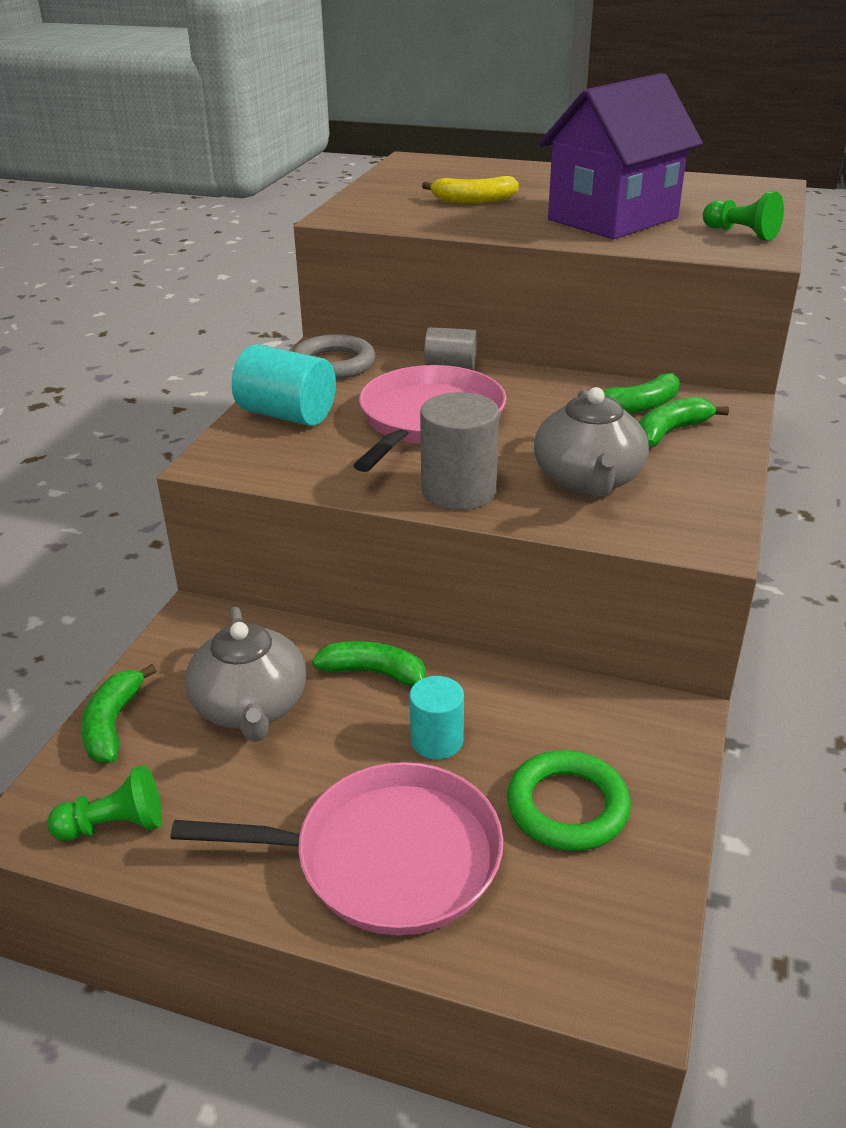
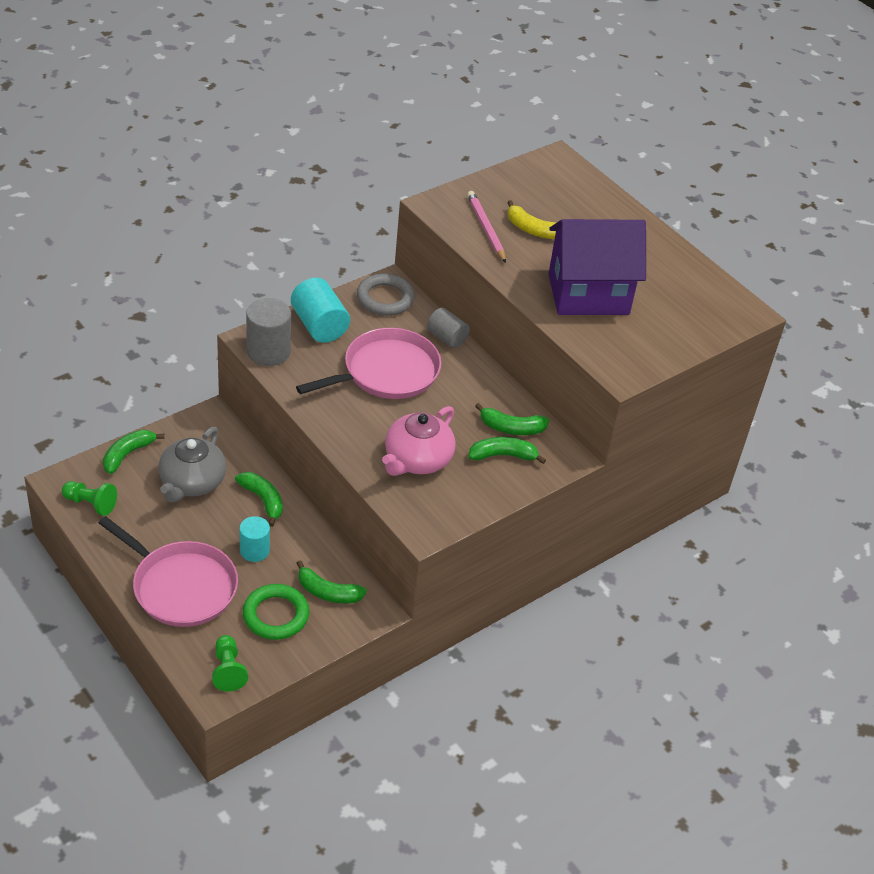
camera: 30 degrees right, 10 degrees up
(425, 213) = (486, 228): none -> pink pencil
(458, 491) = (346, 428): grey cylinder -> grey cylinder (268, 351)
(588, 480) = (417, 460): grey teapot -> pink teapot
(594, 732) = (328, 592): none -> green banana
(741, 234) = (642, 351): green pawn -> green pawn (228, 670)

